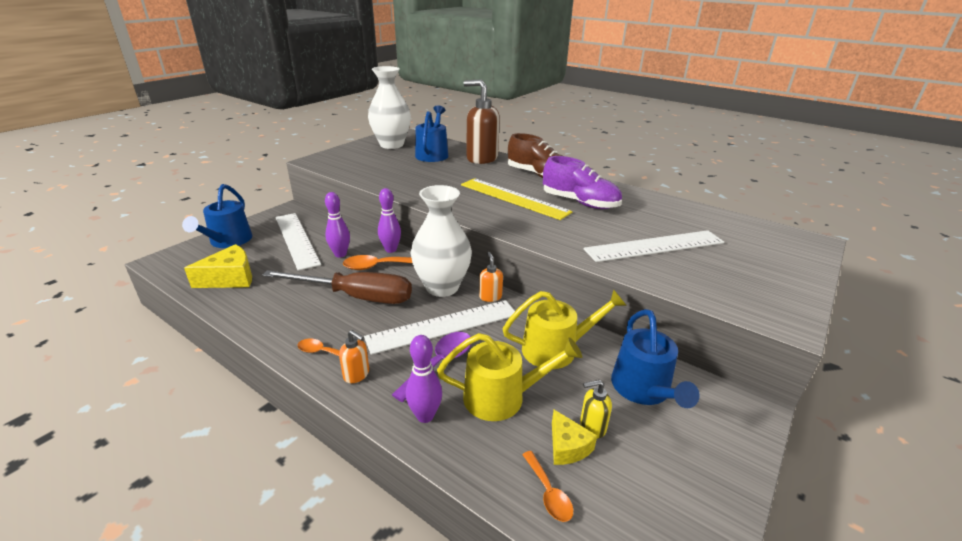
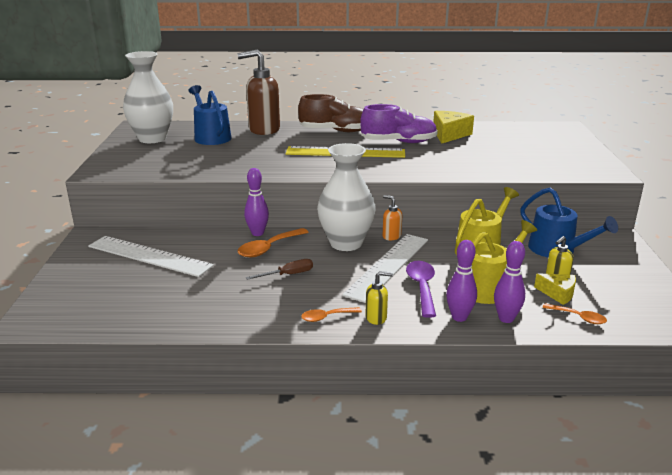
camera: 35 degrees left, 5 degrees down
(228, 241) = (73, 282): blue watering can -> none
(230, 278) = (140, 306): yellow cheese -> yellow cheese (449, 134)
(340, 254) = (217, 252): purple bowling pin -> purple bowling pin (506, 318)
(356, 297) = (288, 275): brown screwdriver -> brown screwdriver, size x0.44
(356, 374) = (376, 318): orange soap dispenser -> yellow soap dispenser
(654, 246) = (489, 155): white ruler -> none

